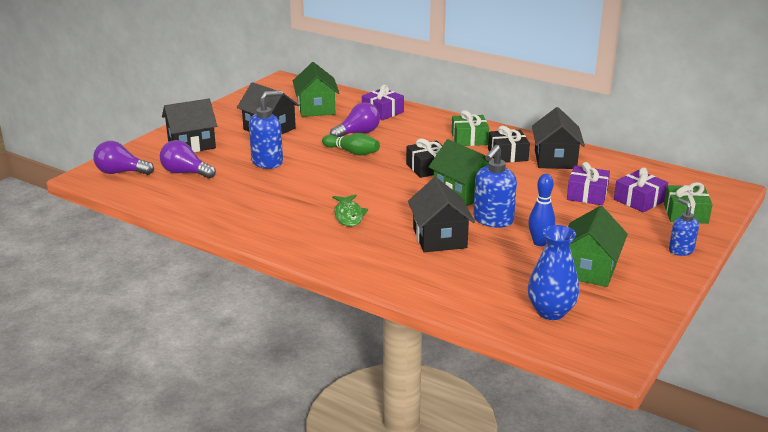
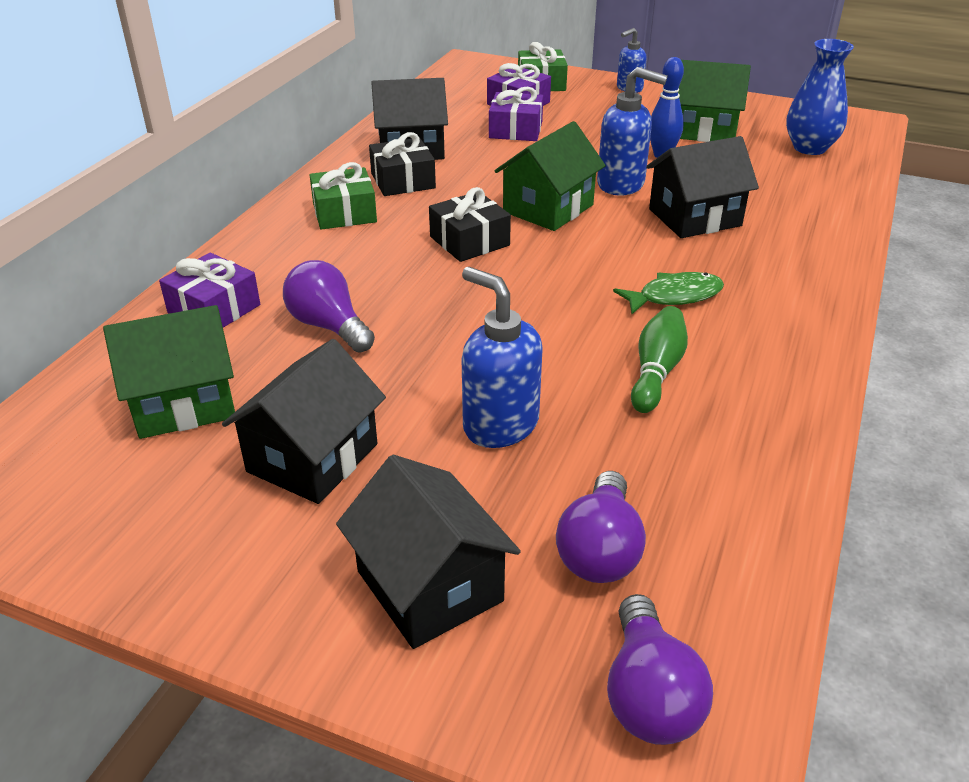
camera: 100 degrees left, 10 degrees up
(352, 152) = (424, 322): green bowling pin -> green bowling pin (656, 371)

